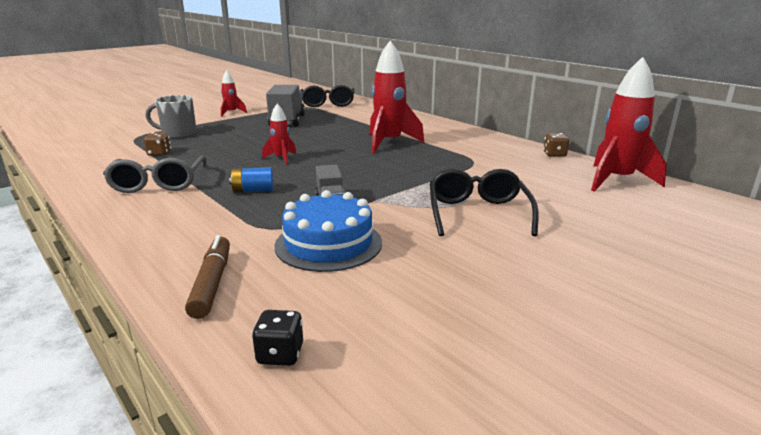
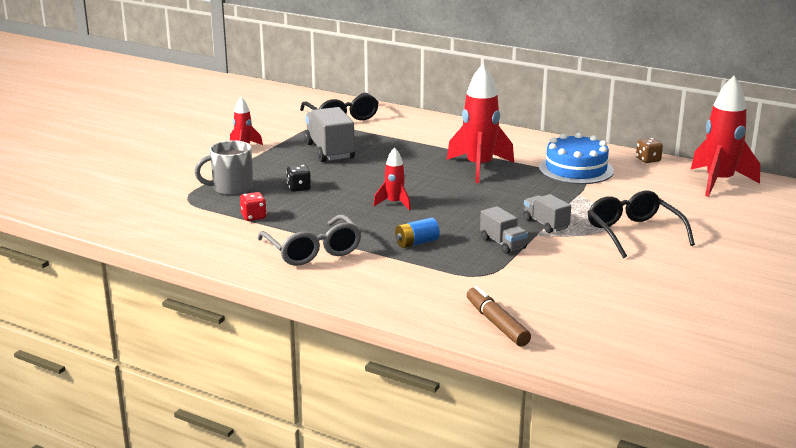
camera: 20 degrees left, 0 degrees up
(159, 154) = (253, 217): brown dice -> red dice
(280, 354) = (602, 354): black dice -> black dice (299, 188)
(328, 244) = (545, 279): blue cake -> blue cake (576, 169)
(394, 192) = (545, 224): none -> grey truck

